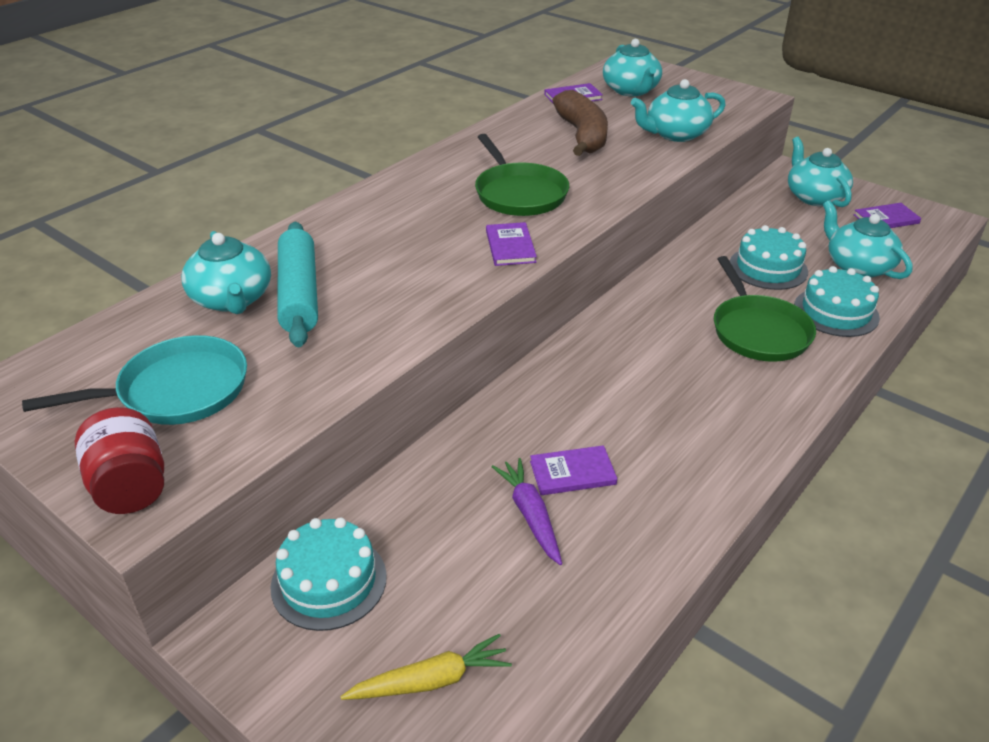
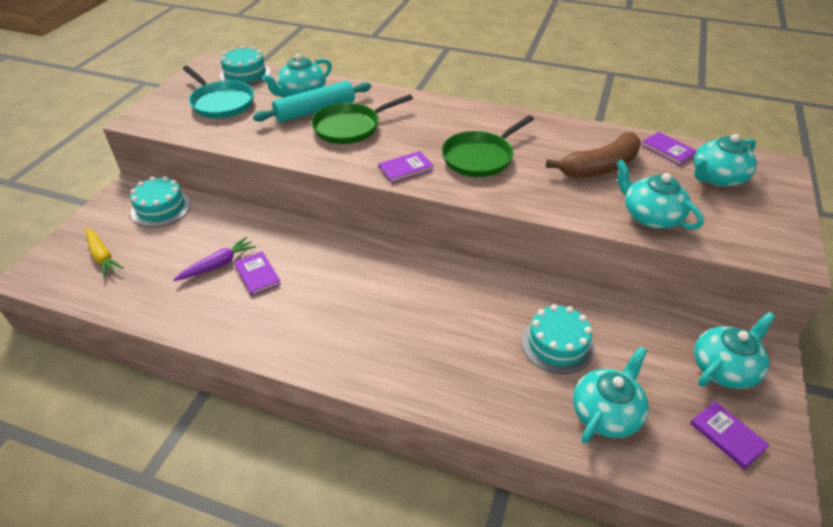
camera: 70 degrees right, 5 degrees up
(130, 486) = (153, 113): red jar -> none
(758, 331) = (453, 347): green pan -> green pan (350, 127)
(836, 312) = (512, 399): turquoise cake -> turquoise cake (245, 74)

